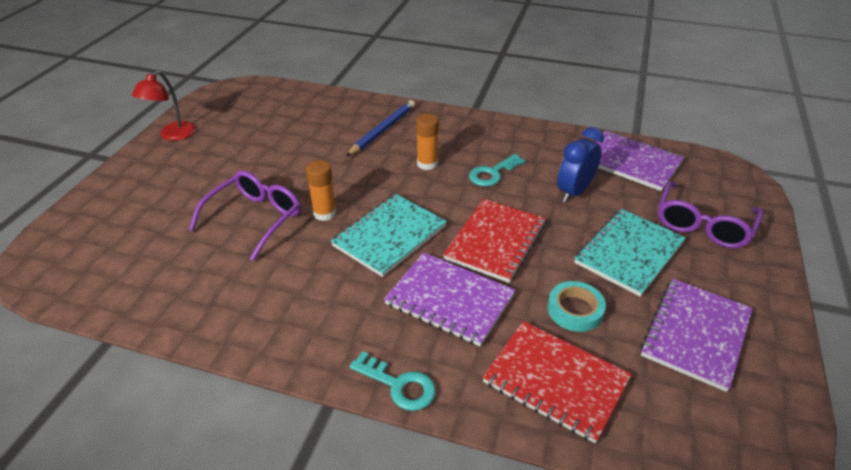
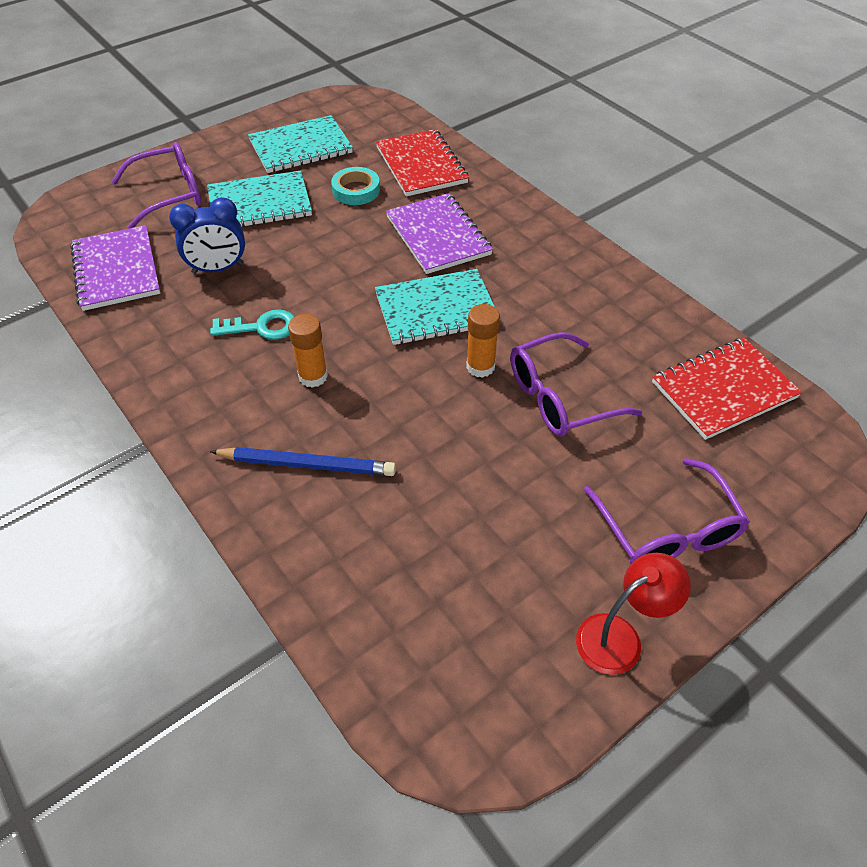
camera: 145 degrees left, 10 degrees up
(155, 180) = (667, 530): none -> purple glasses
(382, 130) = (307, 465): blue pencil -> blue pencil turned 150 degrees counterclockwise
(399, 385) = (524, 204): turquoise key -> none
(495, 241) = (349, 260): red notebook -> red notebook (723, 390)
(695, 334) = (301, 147): purple notebook -> turquoise notebook

